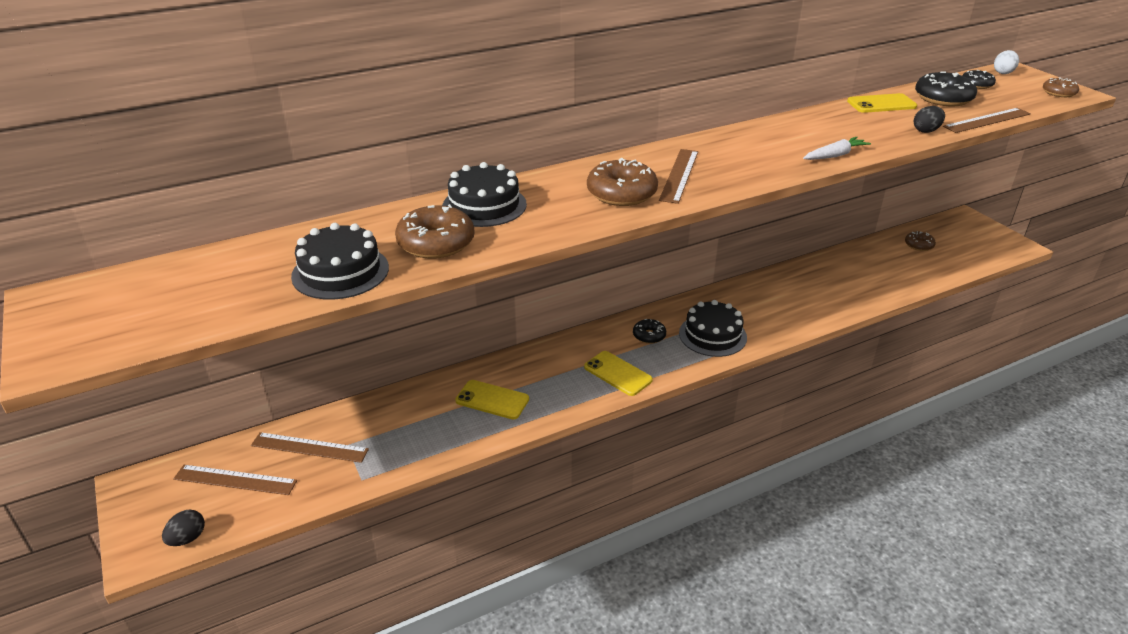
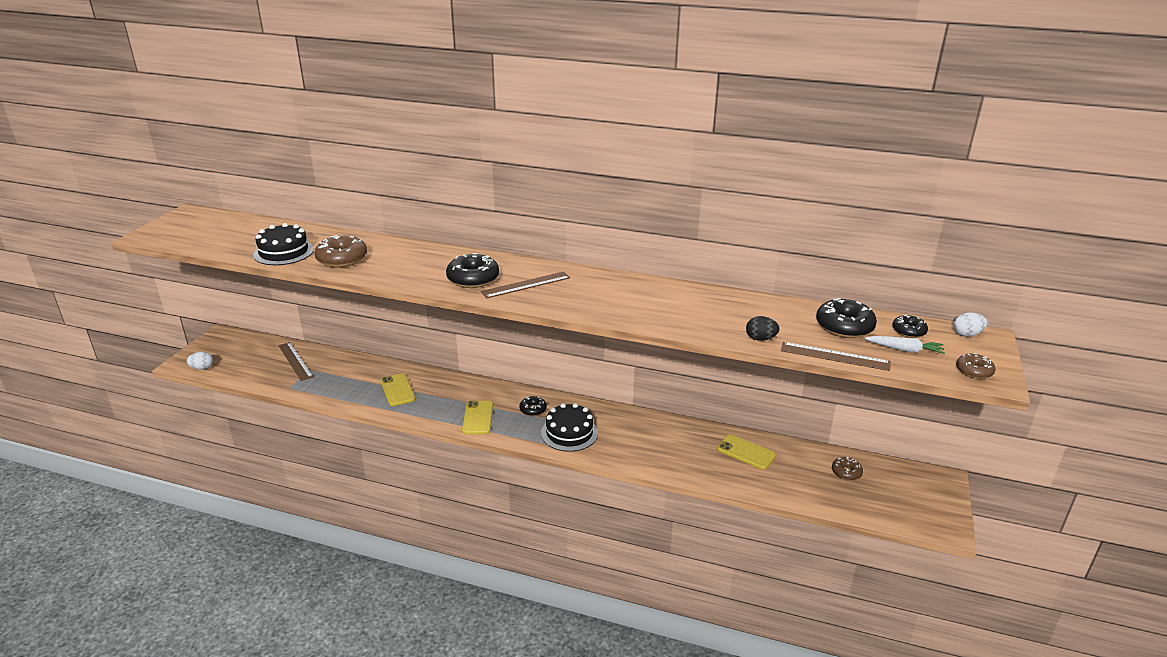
camera: 45 degrees right, 5 degrees down
(187, 538) = (202, 368): black egg -> white egg
(235, 480) = (251, 356): brown ruler -> none
(484, 205) = (400, 252): black cake -> none
(621, 193) = (473, 279): brown donut -> black donut
(835, 155) = (648, 320): white carrot -> white carrot (904, 350)
(881, 104) = (779, 307): yellow phone -> yellow phone (746, 452)

